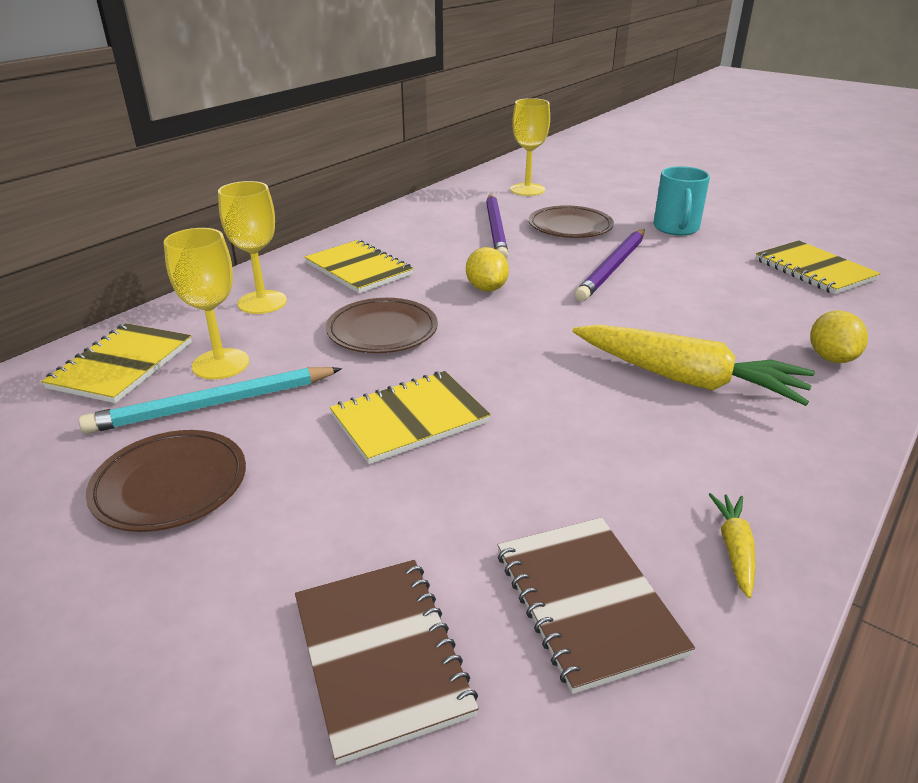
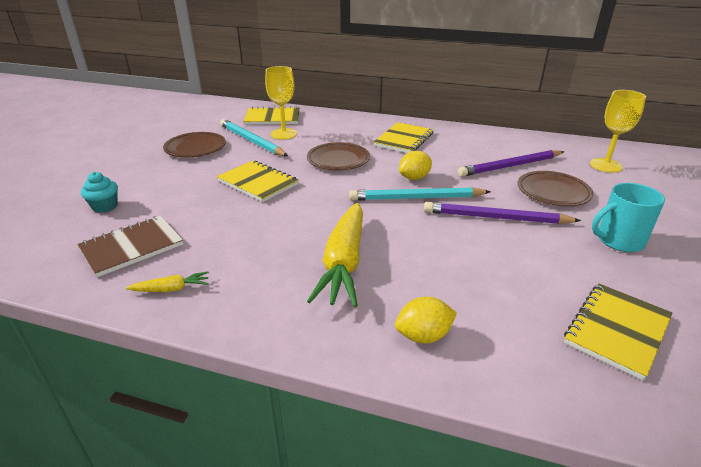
camera: 70 degrees right, 0 degrees up
(262, 302) = (345, 127): yellow goblet -> none
(380, 656) = (105, 206): brown notebook -> turquoise cupcake
(543, 299) = (416, 198): none -> turquoise pencil

